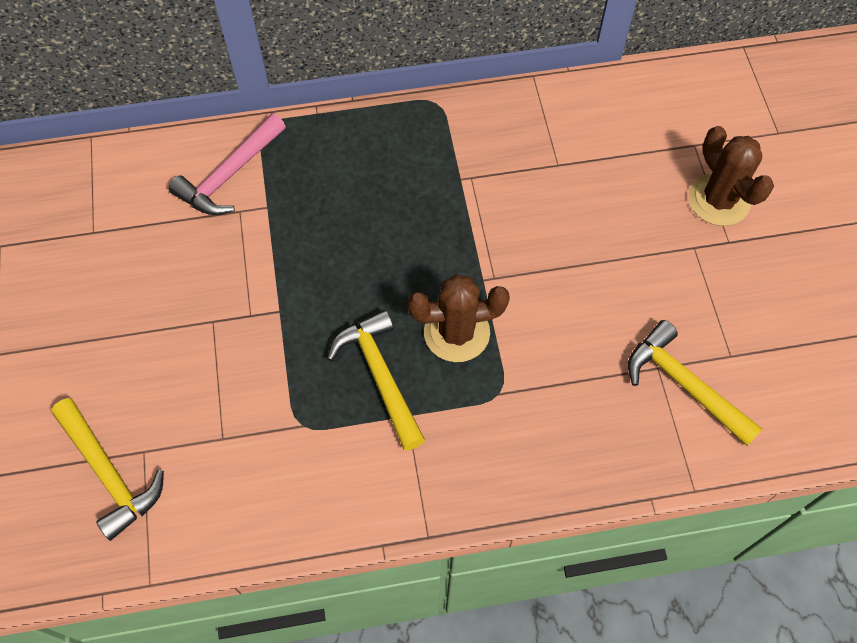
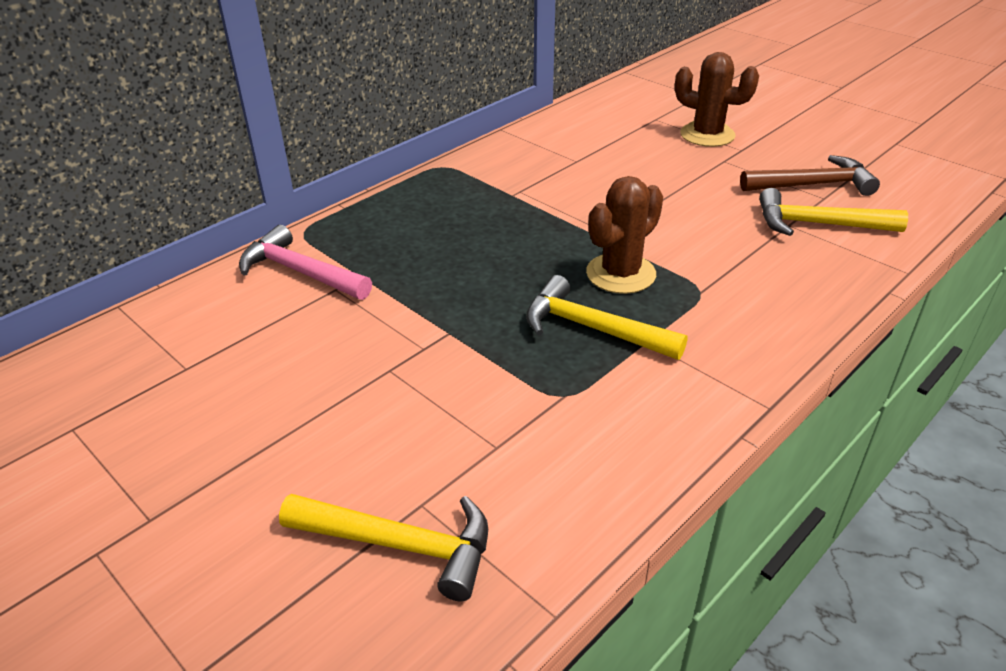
camera: 35 degrees left, 25 degrees down
(229, 175) = (300, 272): pink hammer -> pink hammer turned 120 degrees clockwise
(741, 333) = (813, 185): none -> brown hammer

